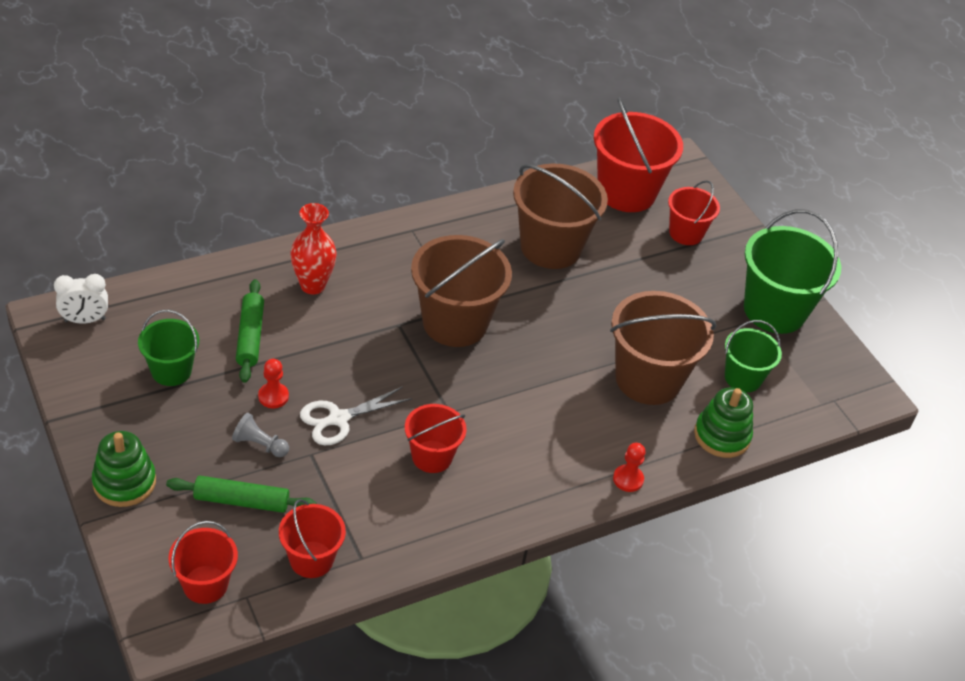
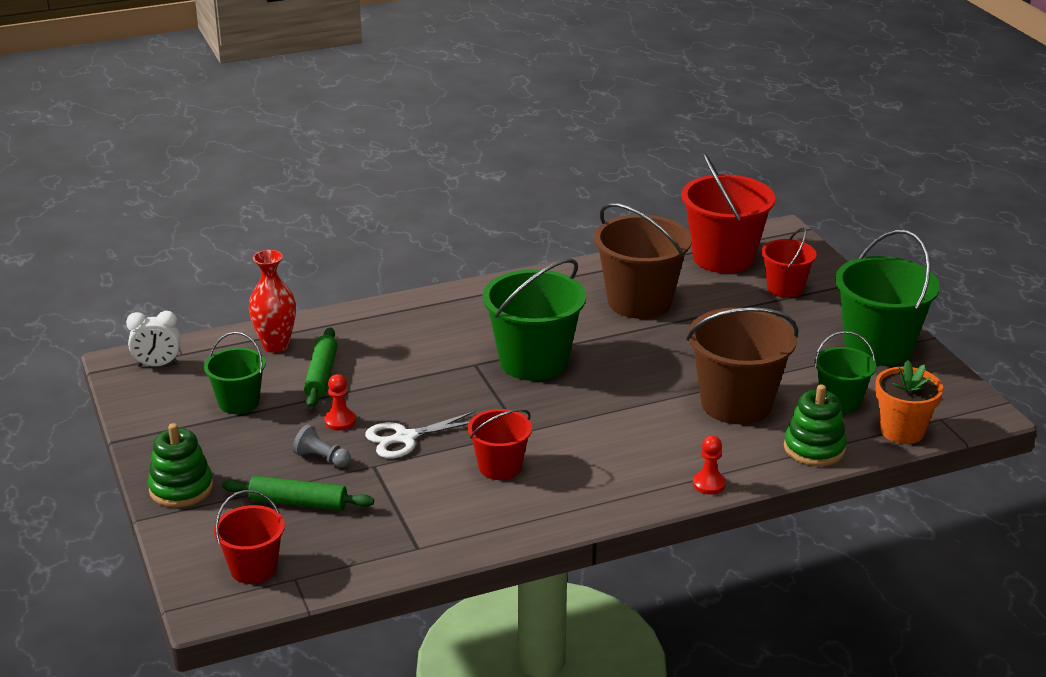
camera: 10 degrees right, 15 degrees down
(311, 559) = (365, 549): red bucket -> none
(313, 285) = (389, 335): red vase -> red vase (276, 345)
(455, 322) = (534, 362): brown bucket -> green bucket
(800, 415) = (902, 431): none -> orange flower pot

